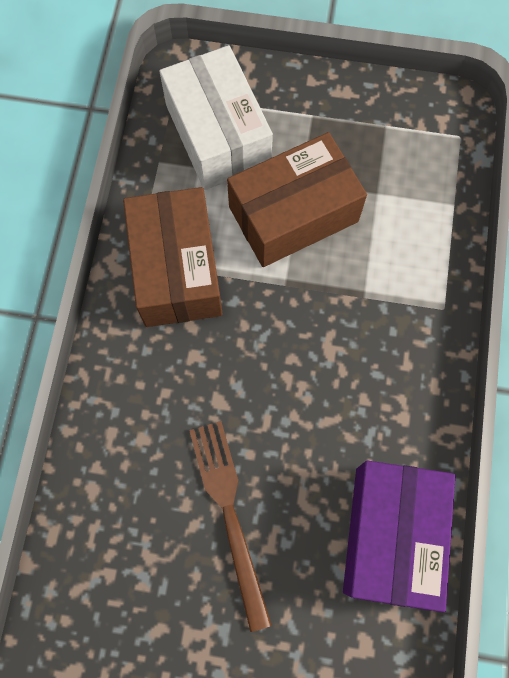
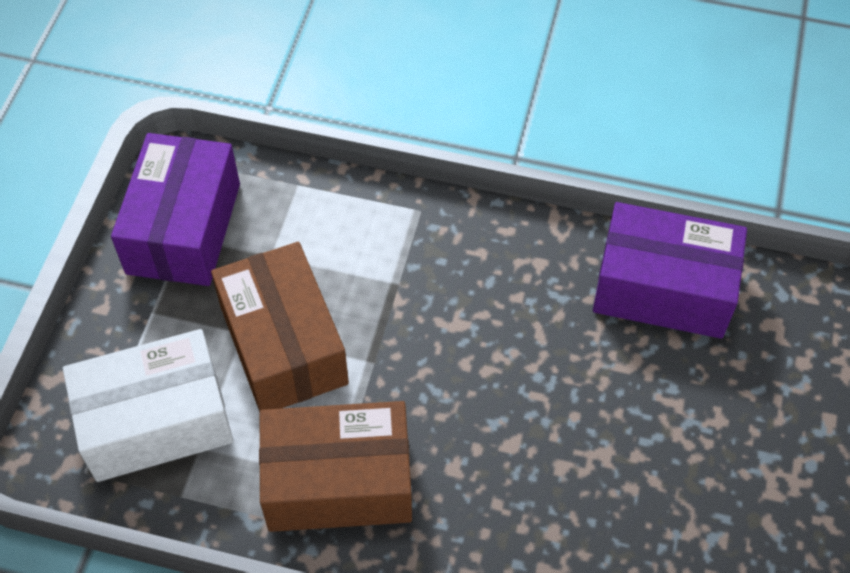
camera: 85 degrees left, 15 degrees down
(230, 514) = (641, 441): brown fork -> none
(394, 124) = (183, 228): none -> purple box

